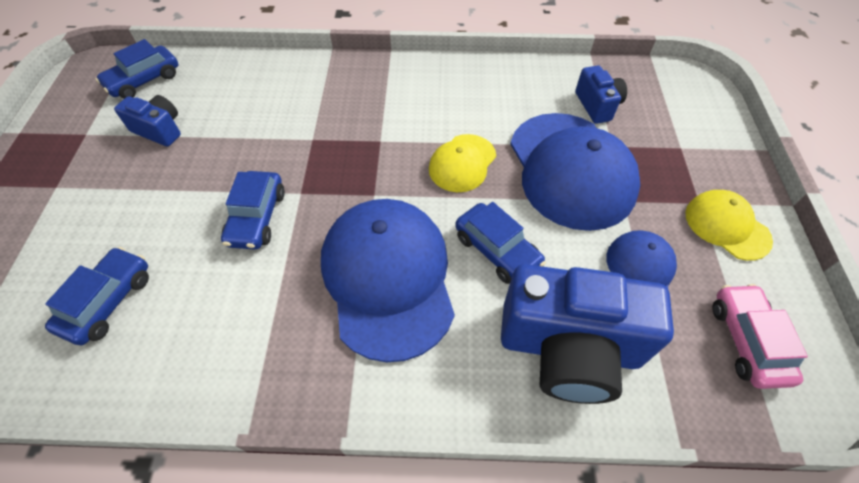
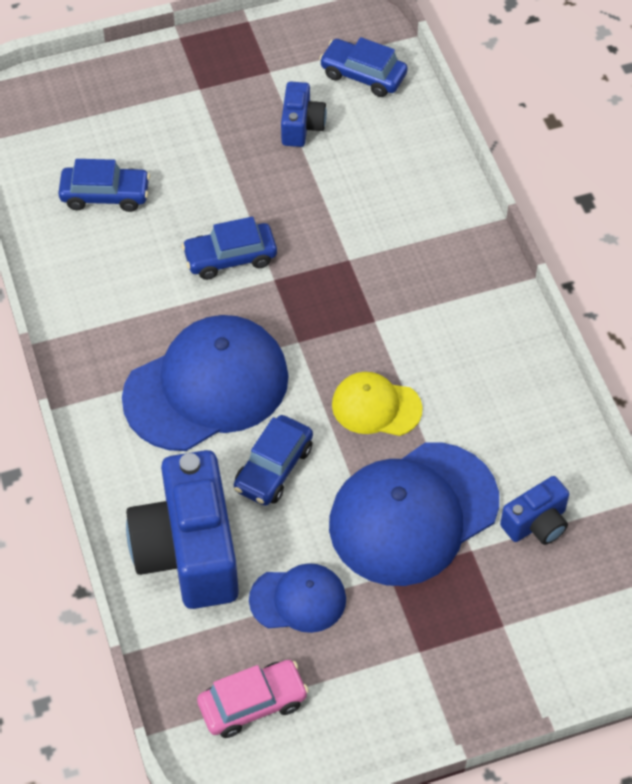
camera: 70 degrees right, 0 degrees up
(726, 226) = (395, 680): yellow cap -> none

